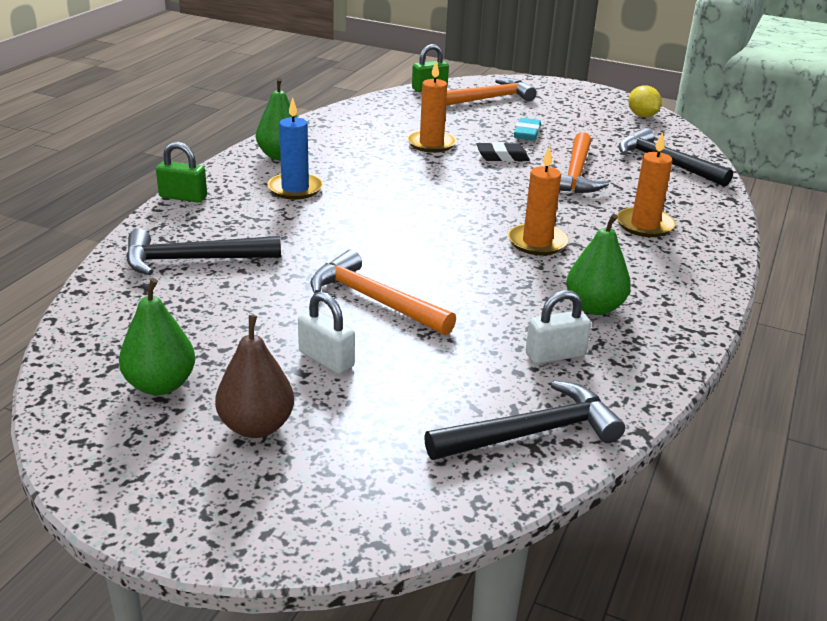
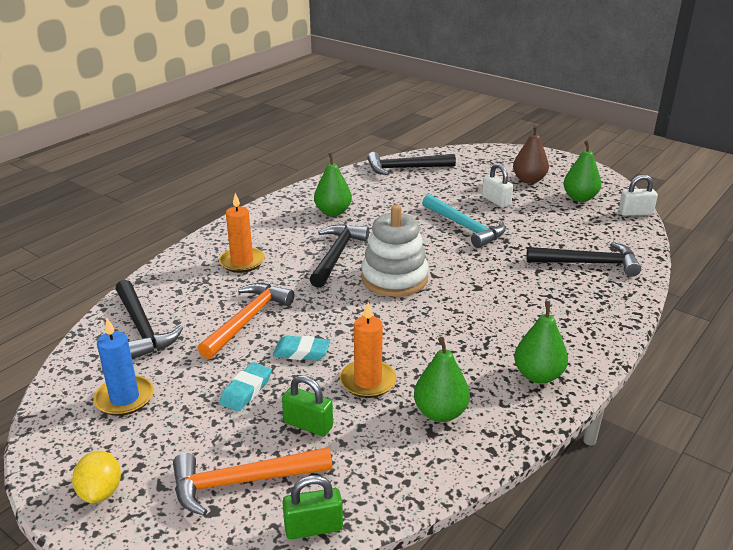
camera: 165 degrees left, 0 degrees up
(183, 197) = (620, 324): green padlock -> green padlock (308, 425)
(295, 189) = (520, 325): blue candle -> blue candle (124, 398)
(364, 132) = (440, 413): none -> green pear
(374, 300) = (465, 227): orange hammer -> turquoise hammer
(448, 222) = (394, 278): none -> white stacking toy
(502, 157) = (301, 352): black eraser -> turquoise eraser
(537, 242) = (336, 255): orange candle -> black hammer
(555, 355) = (374, 193): white padlock -> white padlock (635, 213)
(642, 116) = (68, 415): yellow lemon -> yellow lemon (101, 492)

